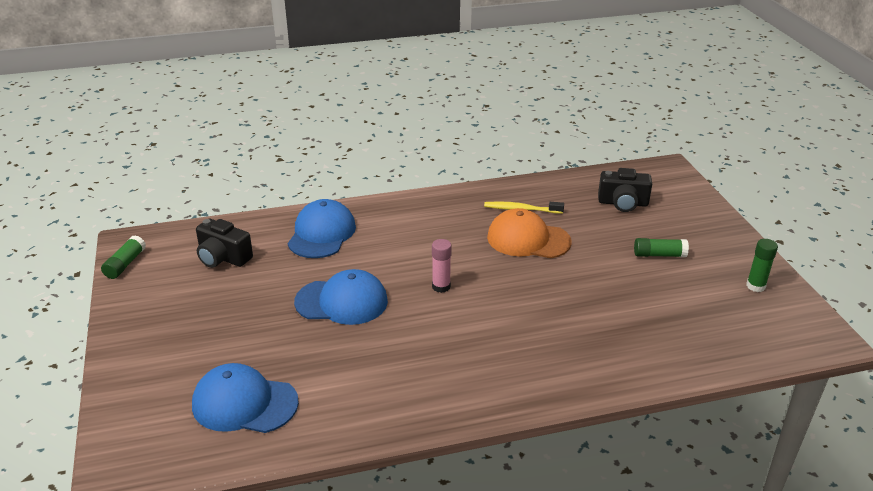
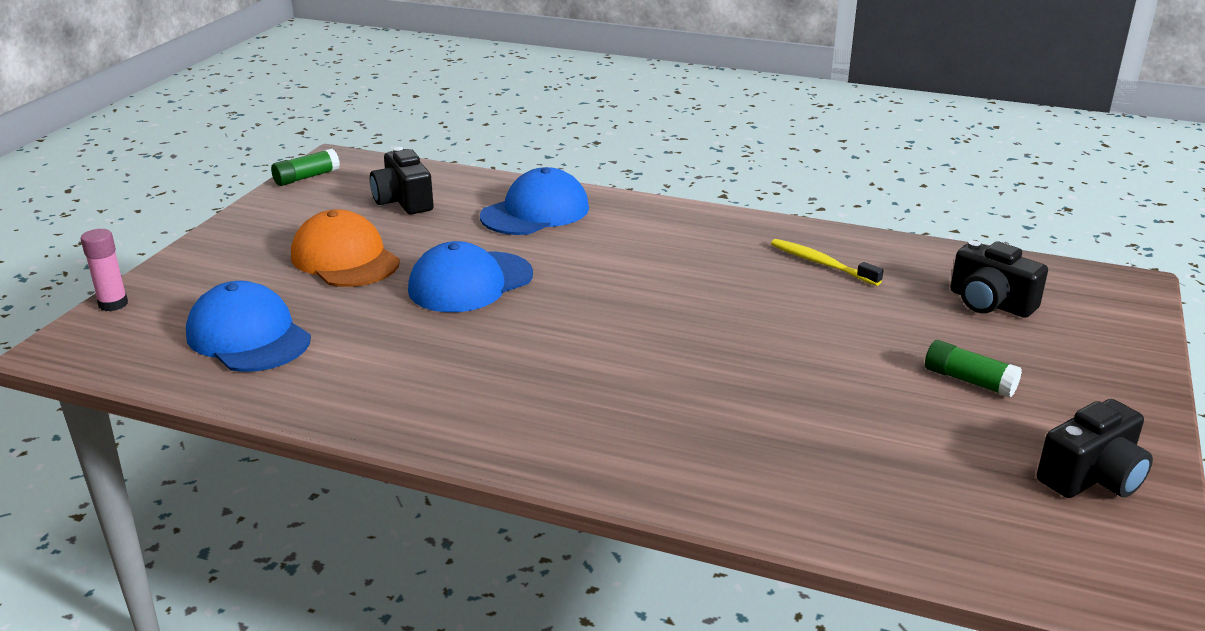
camera: 35 degrees right, 5 degrees down
(342, 302) = (470, 282): blue cap -> blue cap turned 105 degrees clockwise
(441, 286) = (604, 308): pink glue stick -> pink glue stick (113, 304)
(528, 239) = (787, 298): orange cap -> orange cap (345, 259)
(755, 286) = (1092, 477): green glue stick -> black camera

